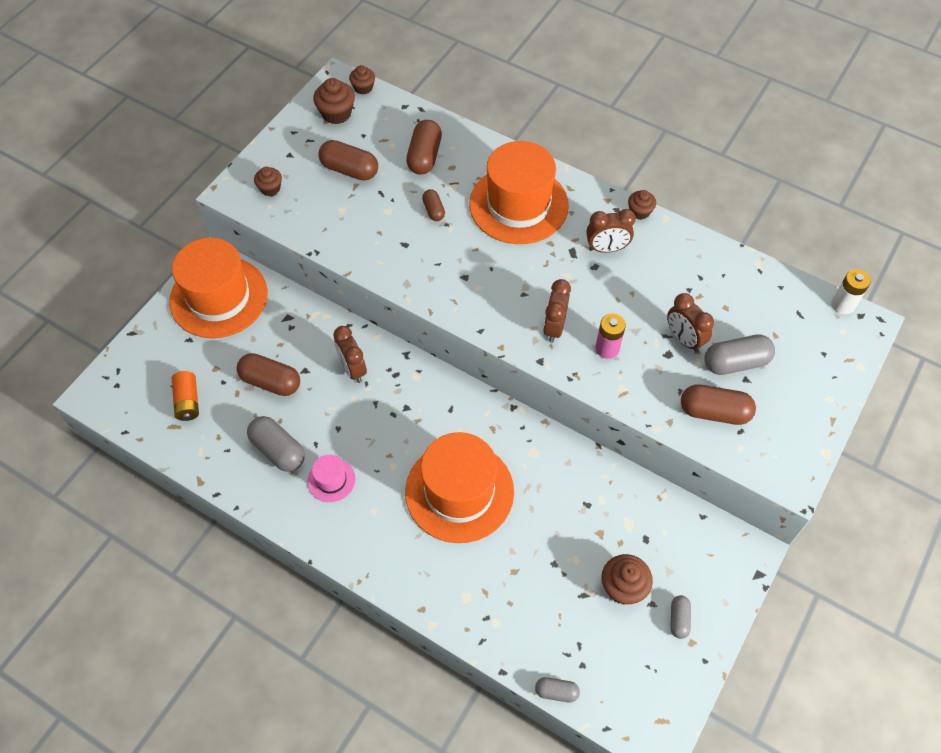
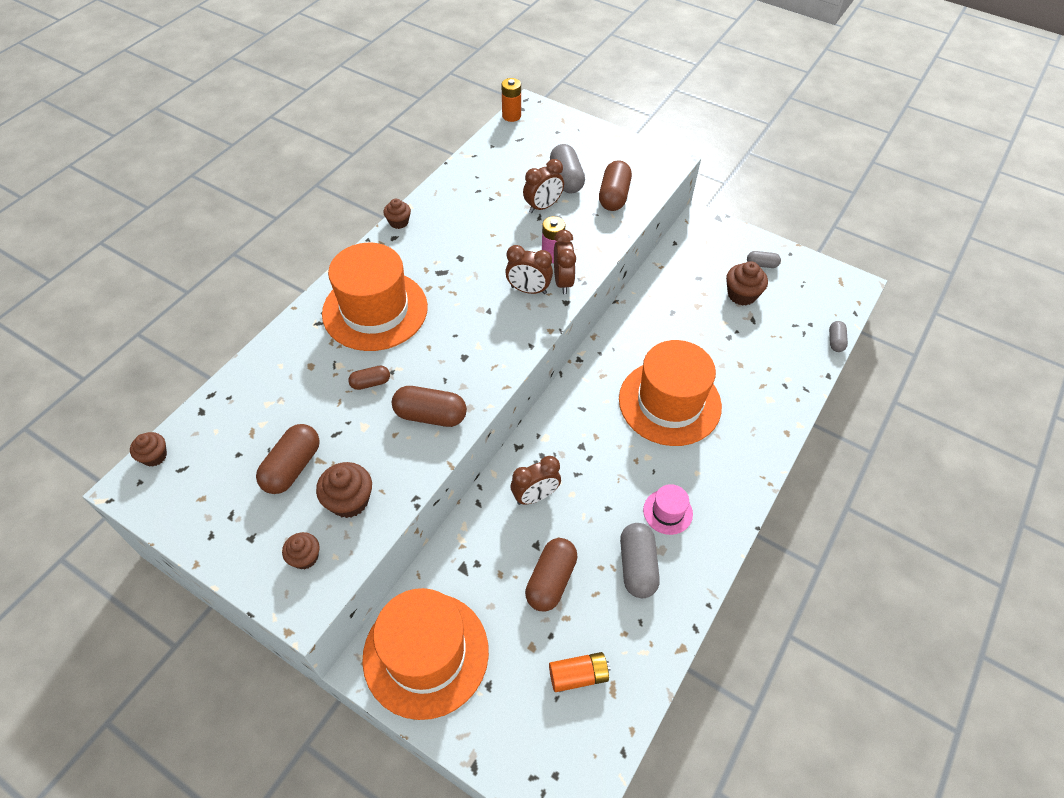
camera: 90 degrees left, 5 degrees down
(278, 450) = (637, 566): grey capsule -> grey capsule turned 45 degrees counterclockwise
(336, 113) = (191, 485): brown cupcake -> brown cupcake (349, 500)
(424, 156) = (288, 391): brown capsule -> brown capsule (430, 415)
(606, 248) = (440, 248): brown clock -> brown clock (563, 282)
(843, 305) = (511, 116): white battery -> orange battery

